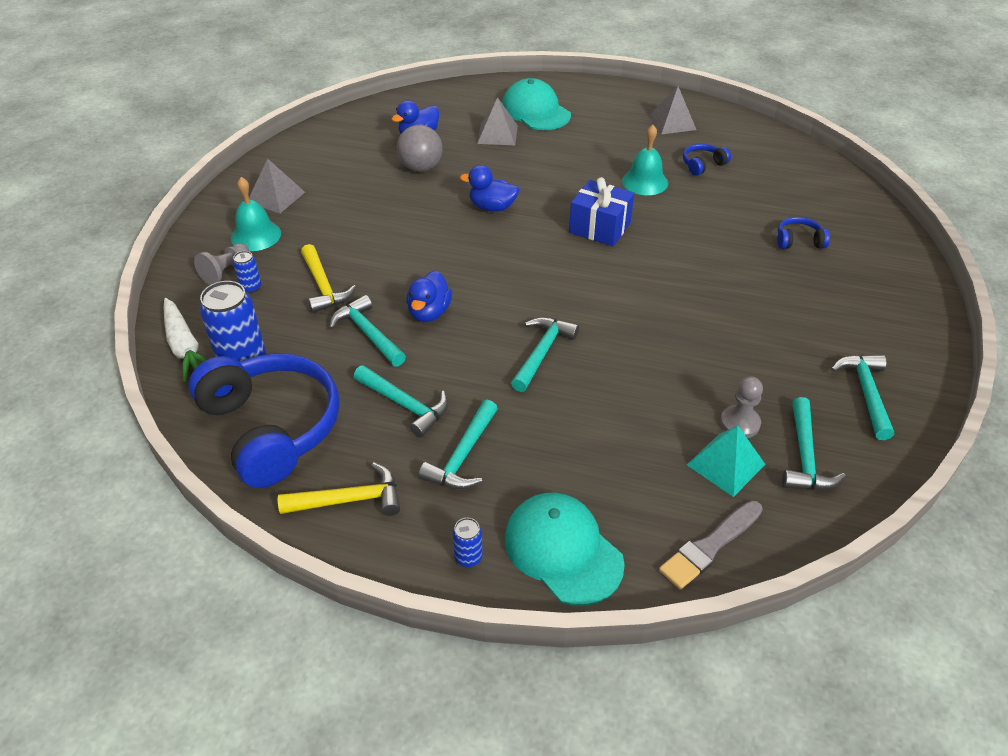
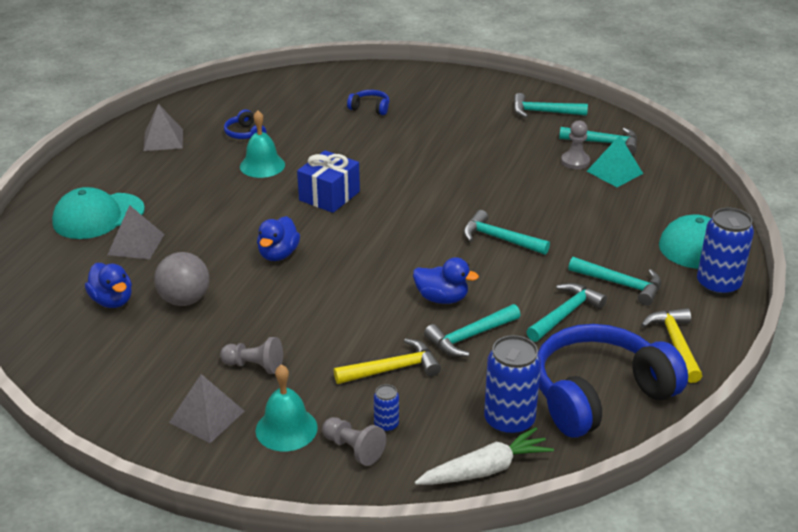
camera: 85 degrees left, 10 degrees down
(333, 212) = (254, 366): none -> grey pawn
(468, 557) = (718, 285): blue can -> blue can, size x2.07
(710, 546) = (686, 187): grey brush -> none
(798, 241) = (370, 108): blue headphones -> blue headphones turned 105 degrees clockwise

